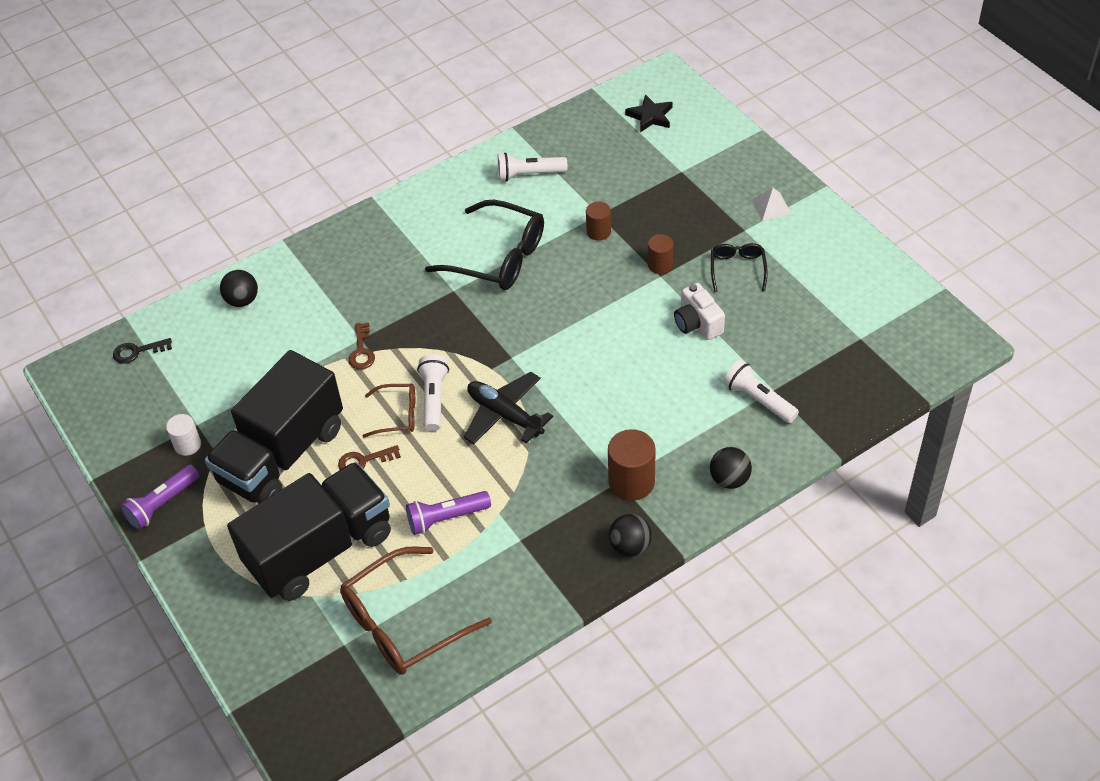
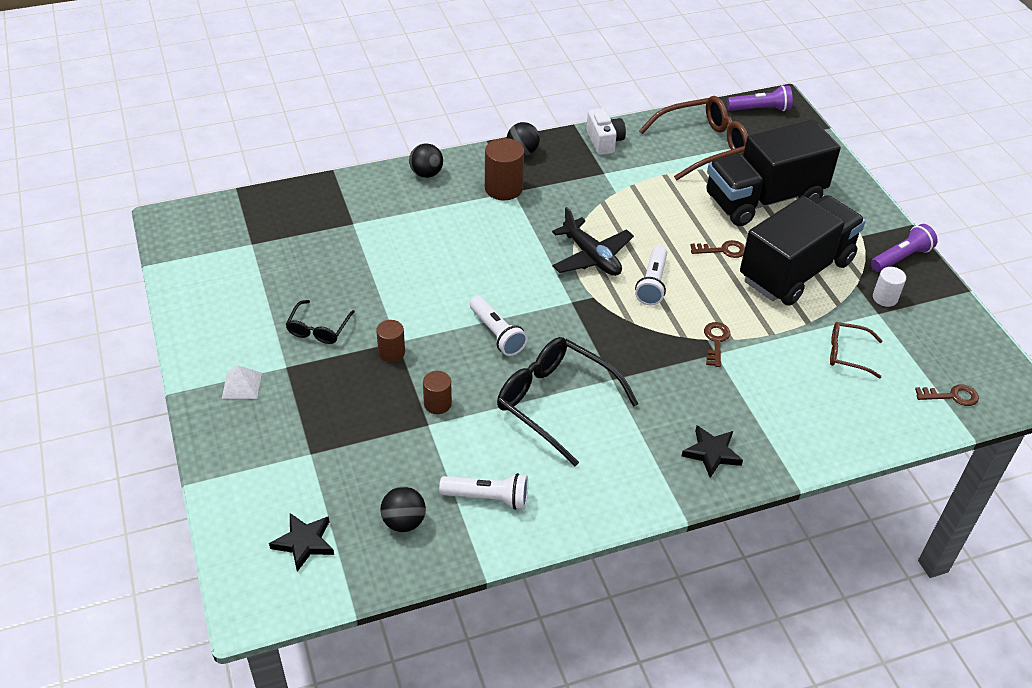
camera: 170 degrees left, 5 degrees down
(137, 351) = (952, 396): black key -> brown key
(242, 300) = (843, 424): black ball -> black ball (404, 522)
(356, 249) = (712, 453): none -> black star
(397, 415) = (688, 278): brown glasses -> brown glasses (847, 354)
(446, 518) = (659, 197): purple flashlight -> purple flashlight (760, 109)
(697, 323) = (386, 289): white camera -> white camera (604, 141)
(758, 400) = (370, 219): white flashlight -> white flashlight (497, 334)

